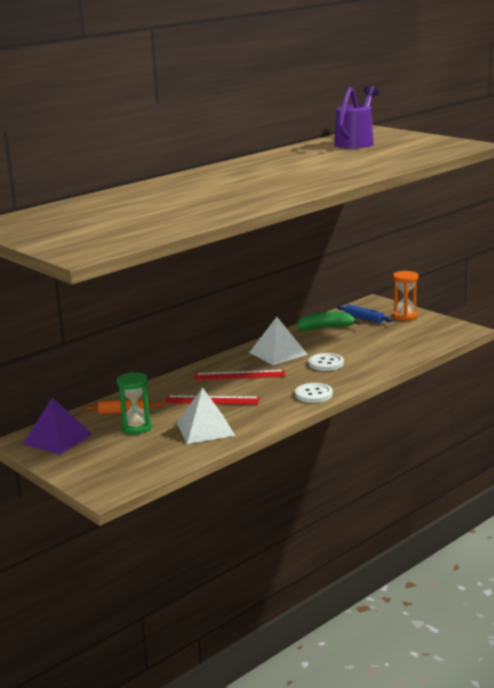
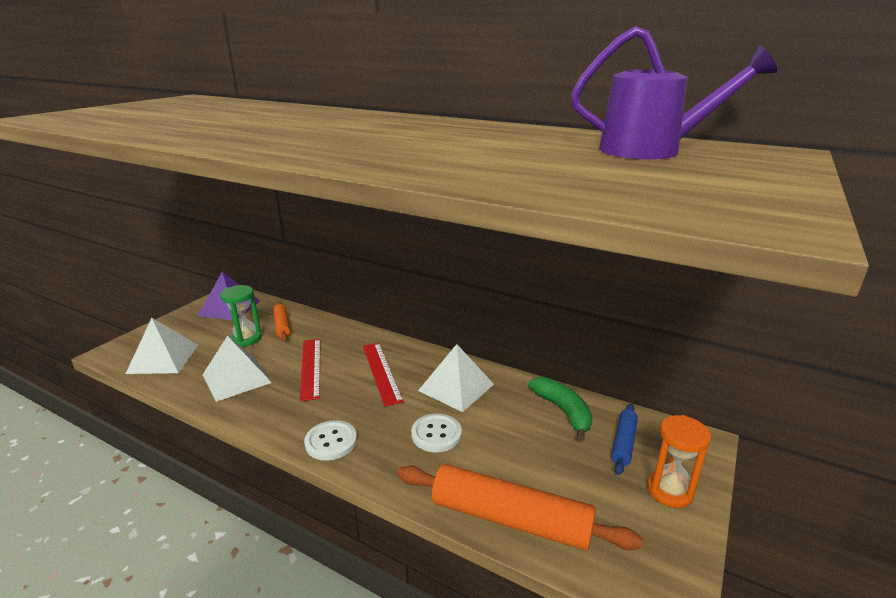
camera: 70 degrees right, 5 degrees up
(142, 464) = (163, 359): none -> white pyramid
(406, 353) = (510, 519): none -> orange rolling pin

